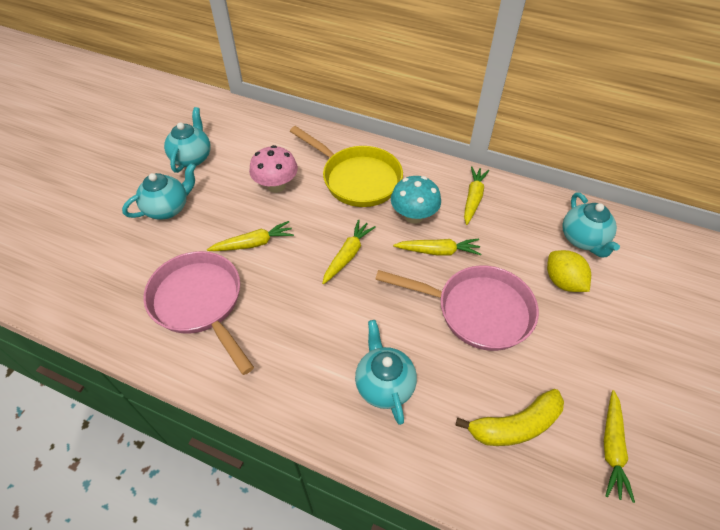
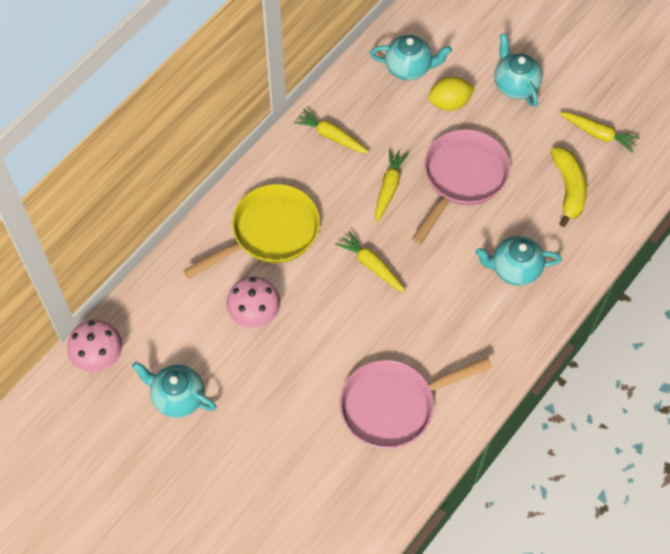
camera: 75 degrees left, 10 degrees up
(168, 208) = (255, 429): turquoise teapot -> turquoise teapot (515, 85)
(221, 111) = (99, 357): none -> pink mushroom
(253, 243) = (332, 348): yellow carrot -> none
(413, 216) = (338, 195): turquoise mushroom -> none

